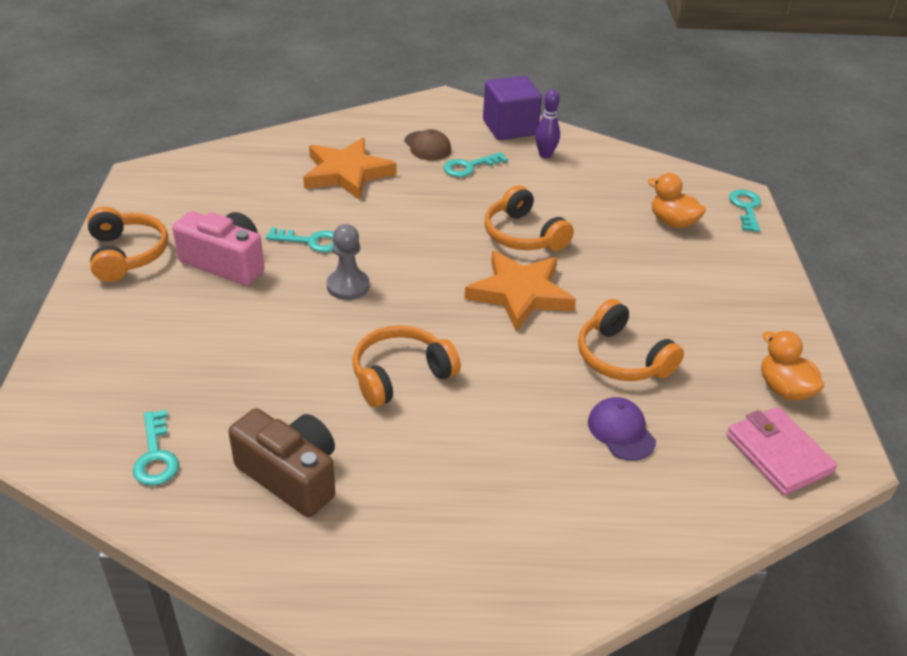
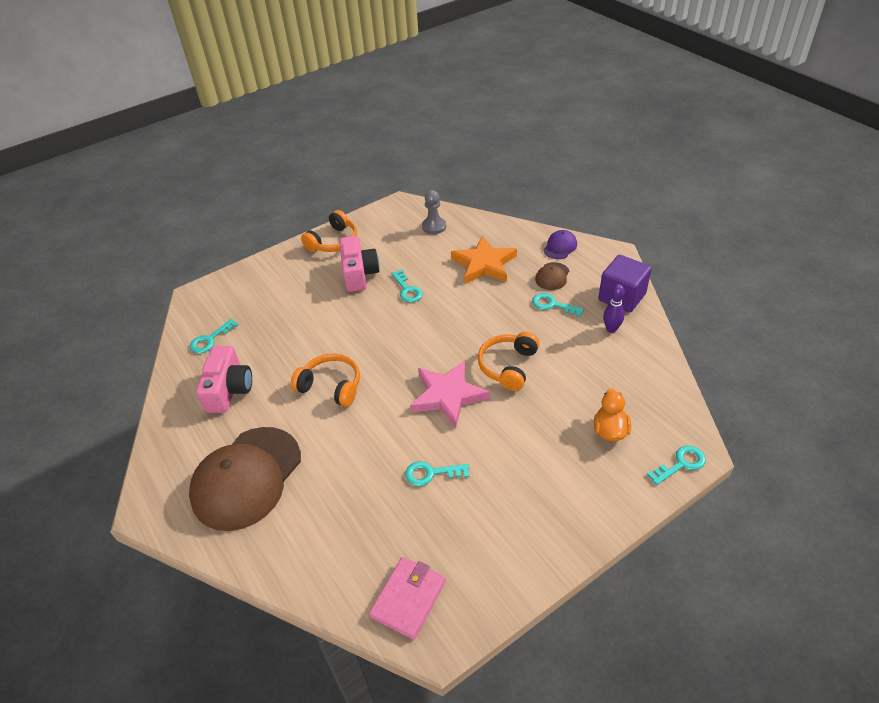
camera: 60 degrees right, 5 degrees up
(291, 476) = (229, 390): brown camera -> pink camera
(348, 286) = (384, 325): grey pawn -> grey pawn (434, 227)
(479, 523) = (246, 478): none -> brown cap
(520, 294) = (447, 395): orange star -> pink star
(621, 358) = (431, 473): orange headphones -> turquoise key
(621, 431) = (364, 505): purple cap -> purple cap (560, 247)
(784, 389) = (479, 576): orange duck -> none

